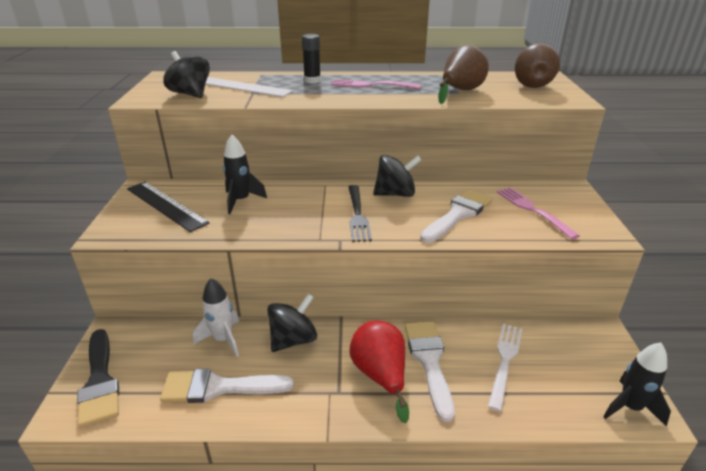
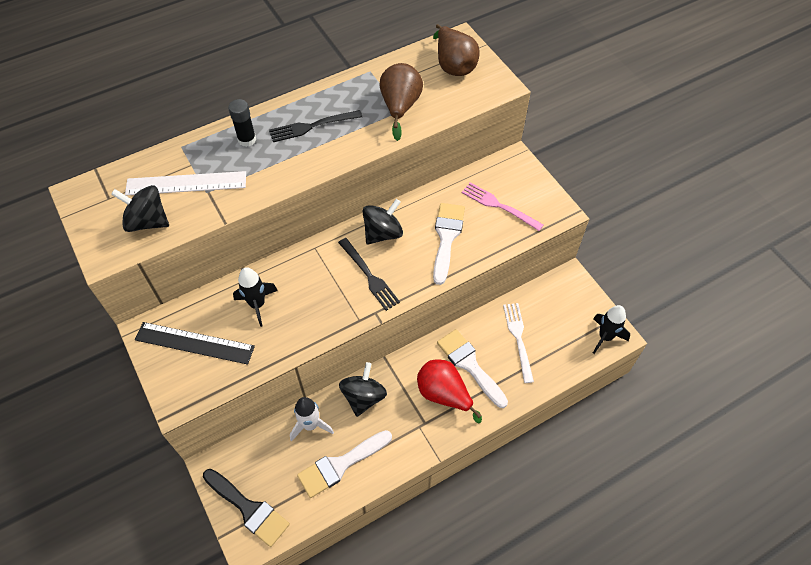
camera: 30 degrees left, 25 degrees up
(371, 85) = (312, 126): pink fork -> black fork

